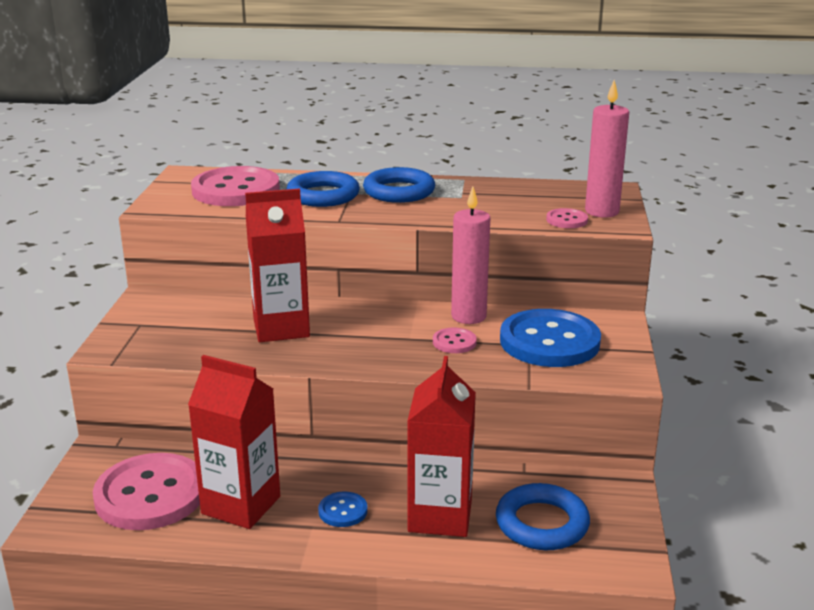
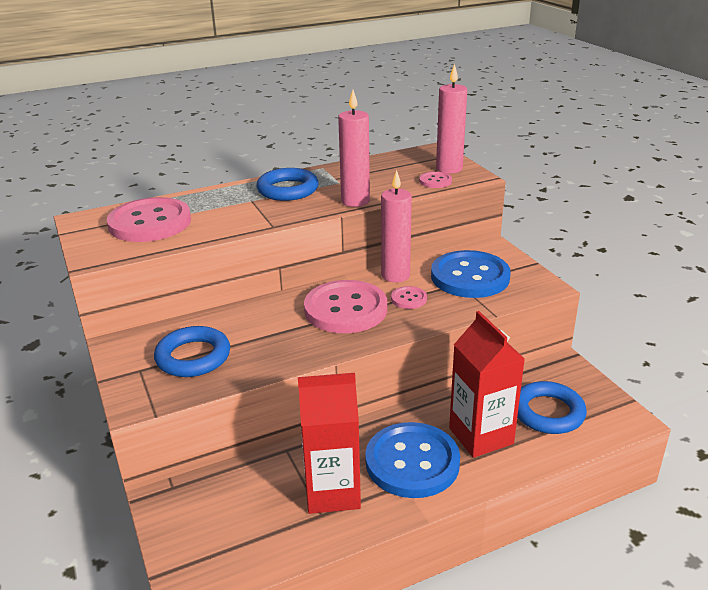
camera: 30 degrees left, 5 degrees up
(150, 495) = (249, 517): pink button -> pink button (345, 309)
(281, 328) = (267, 331): red carton -> none
(323, 195) = (232, 208): blue ring -> blue ring (193, 357)
(343, 511) = (412, 462): blue button -> blue button, size x2.27
(451, 218) = (355, 201): none -> pink candle

